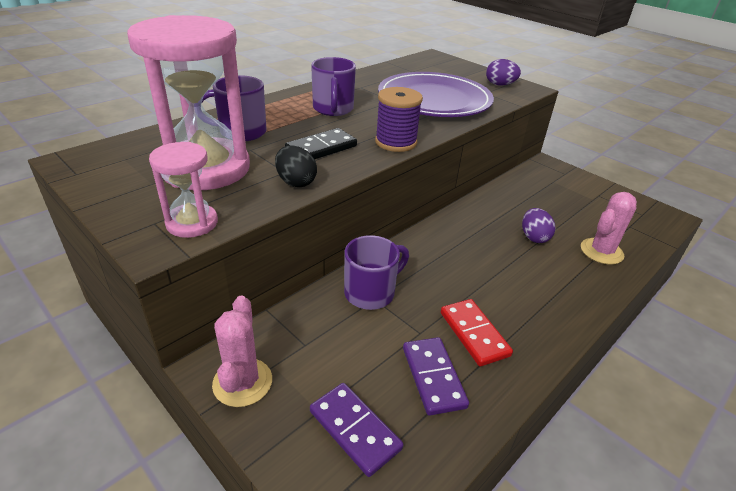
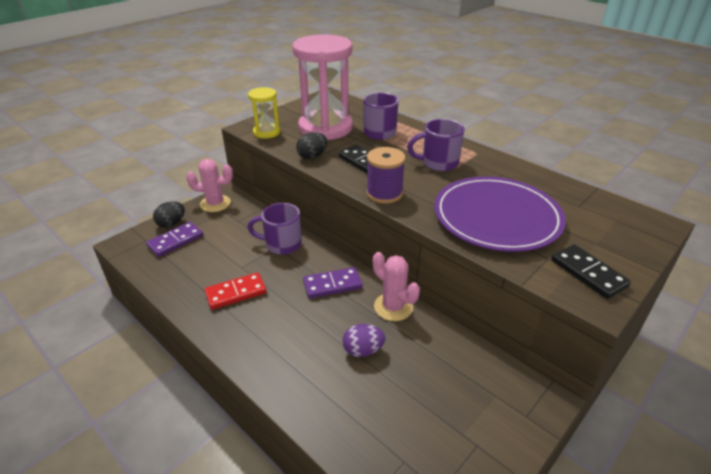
camera: 90 degrees right, 0 degrees up
(192, 223) = (266, 132): pink hourglass -> yellow hourglass
(297, 447) = (171, 224): none -> black egg
(371, 292) = (282, 244): purple mug -> purple mug turned 135 degrees clockwise
(433, 377) = (202, 271): purple domino -> purple domino (332, 285)
(500, 85) = (588, 273): purple egg -> black domino
(601, 251) = (344, 409): pink cactus -> pink cactus (393, 307)

